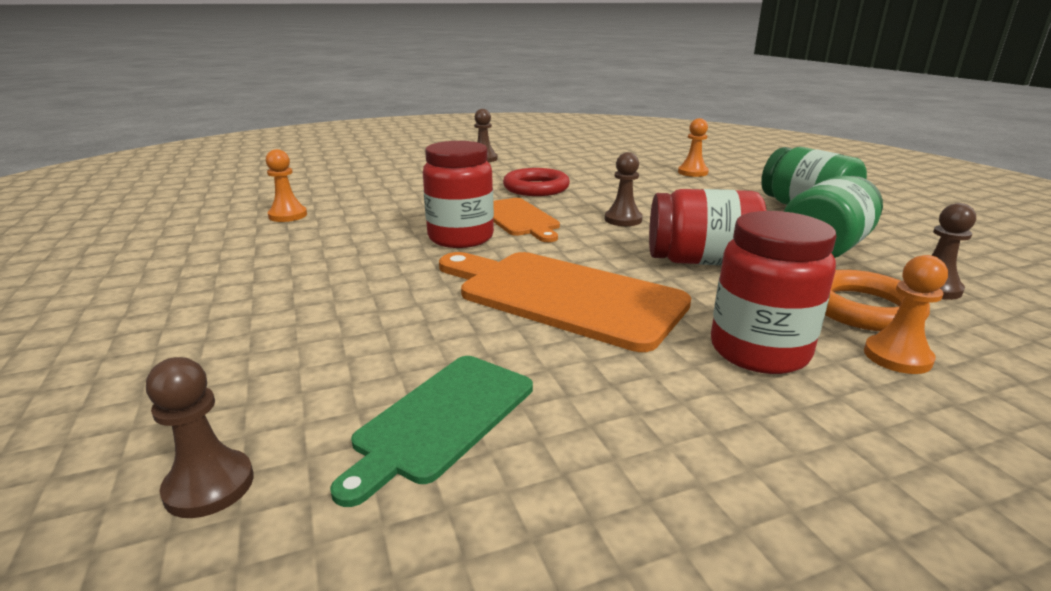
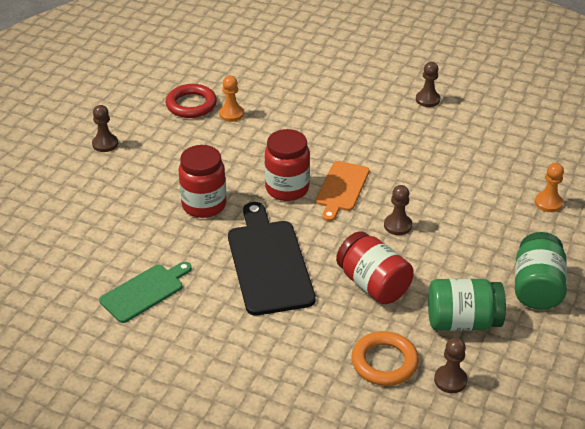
camera: 45 degrees right, 15 degrees up
(209, 486) = (65, 271): brown pawn -> brown pawn (105, 144)
(442, 419) = (144, 292): green cutting board -> green cutting board turned 150 degrees clockwise
(536, 188) = (403, 160): red ring -> red ring (191, 105)
(563, 296) = (269, 263): orange cutting board -> black cutting board
(759, 351) = (292, 345): red jar -> red jar (204, 205)
(897, 357) = (340, 387): orange pawn -> none

